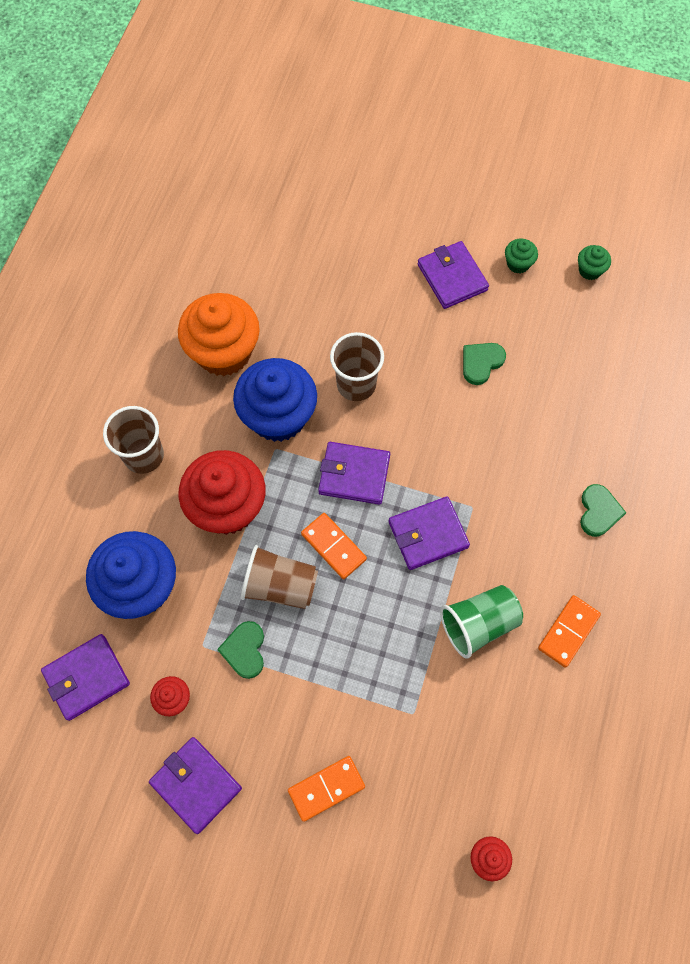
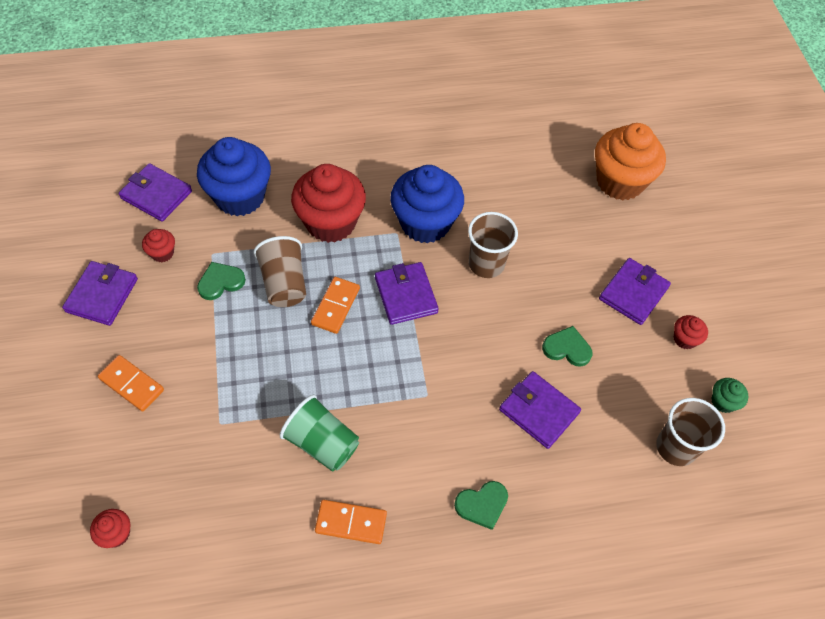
camera: 60 degrees right, 10 degrees down
(143, 455) = (343, 154): brown cup -> brown cup (676, 447)
(224, 352) = (457, 166): orange cupcake -> orange cupcake (620, 182)
(428, 534) = (383, 371): purple wallet -> purple wallet (539, 411)
(518, 264) = (684, 339): green cupcake -> red cupcake

